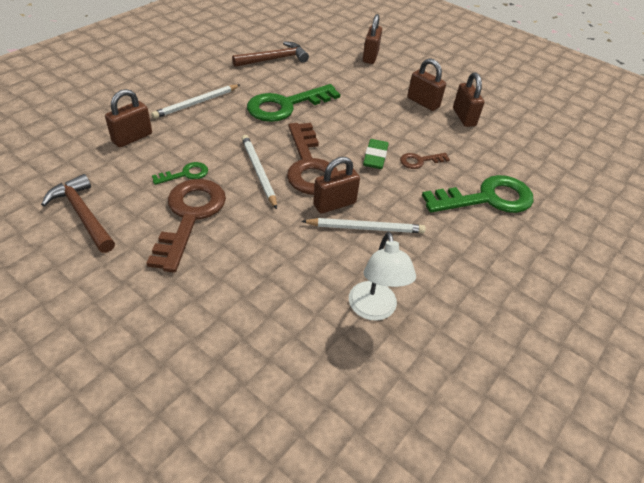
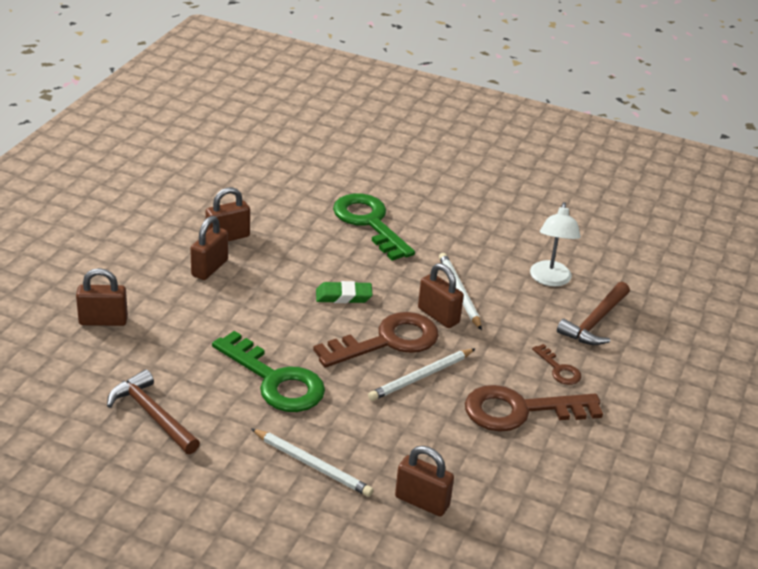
camera: 105 degrees left, 10 degrees down
(82, 214) = (571, 492): brown hammer -> brown hammer (595, 322)
(185, 174) = (459, 432): green key -> none
(374, 310) = (550, 280): white lamp -> white lamp turned 120 degrees clockwise
(419, 161) = (333, 265): brown key -> brown key (559, 369)

